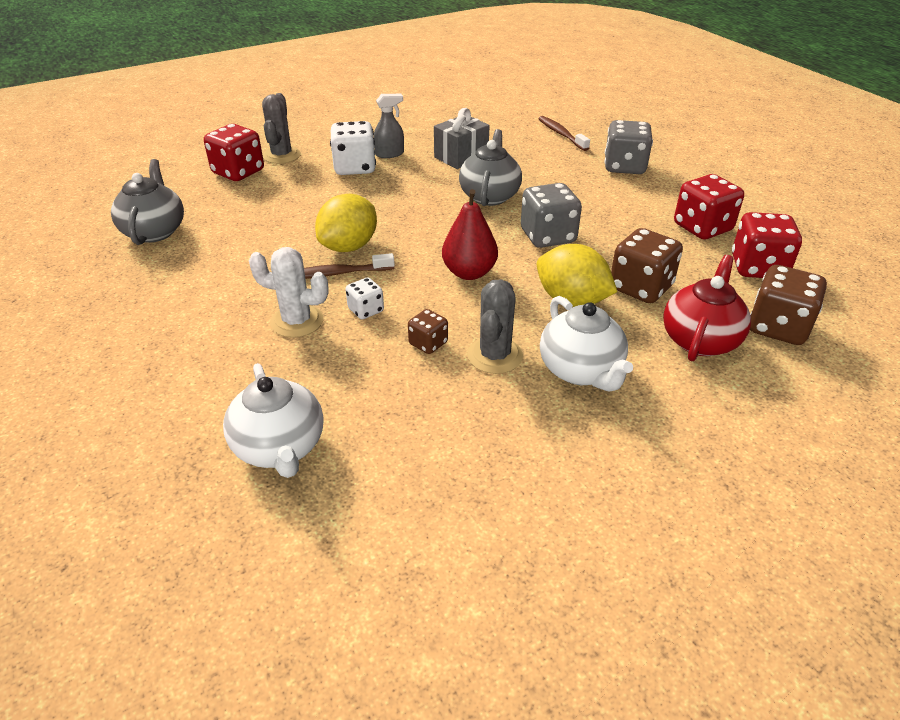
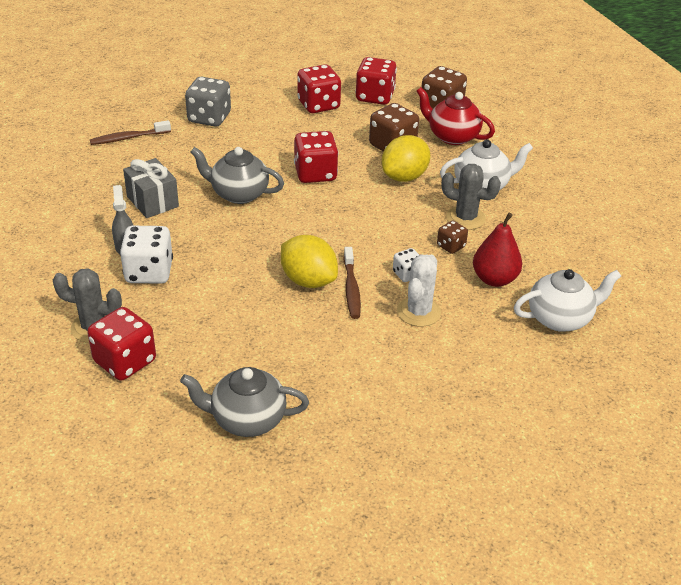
camera: 85 degrees left, 0 degrees up
(469, 273) = (361, 218): red pear -> red pear (494, 279)
(548, 236) = (315, 174): grey dice -> red dice

